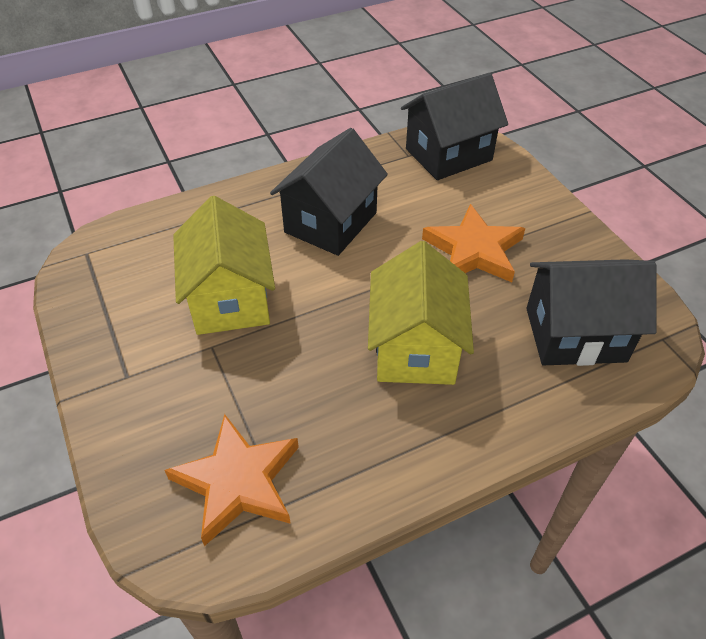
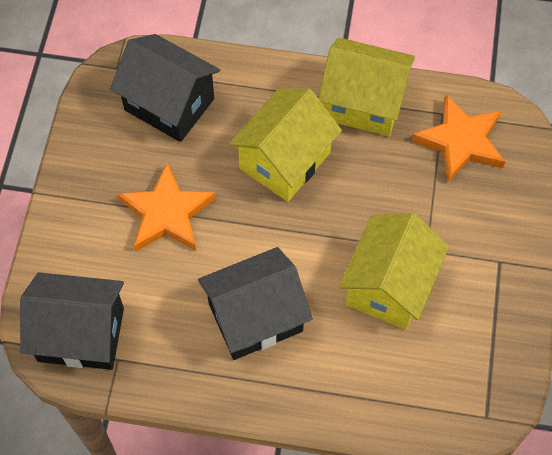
camera: 145 degrees left, 15 degrees up
(385, 458) = (363, 103): none -> yellow house

